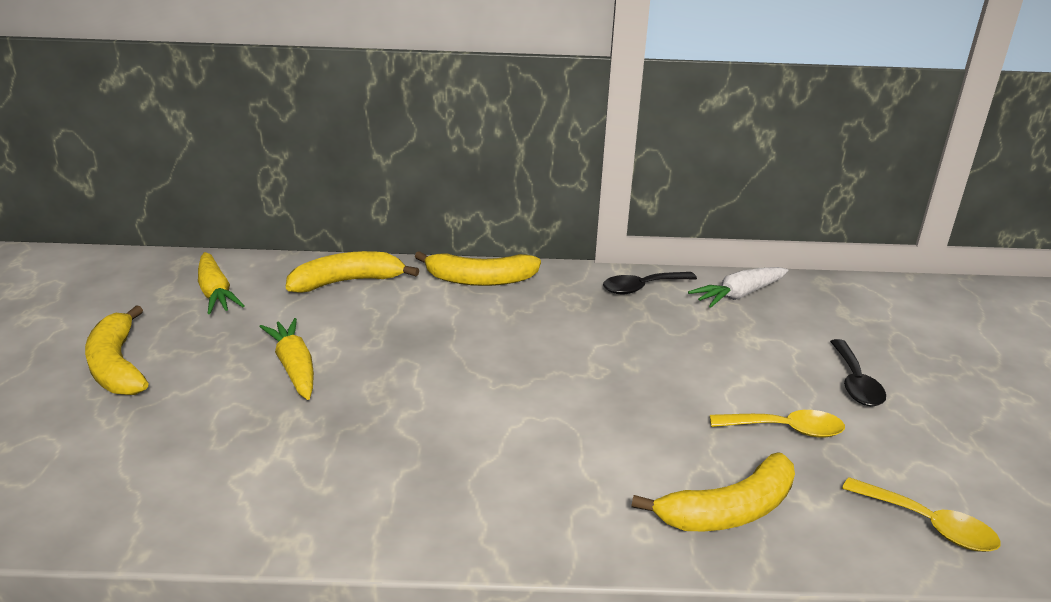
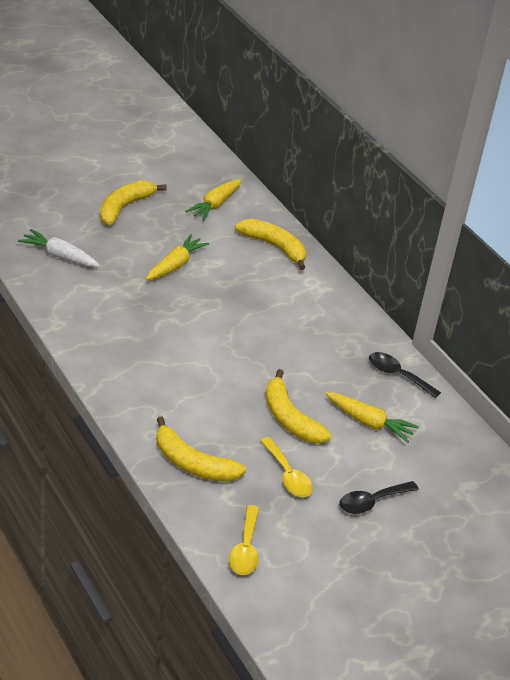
camera: 55 degrees right, 10 degrees up
(480, 280) = (332, 299): yellow banana -> yellow banana (289, 418)
(713, 334) = (369, 422): none -> yellow carrot
(739, 295) = (436, 425): white carrot -> white carrot (60, 256)

